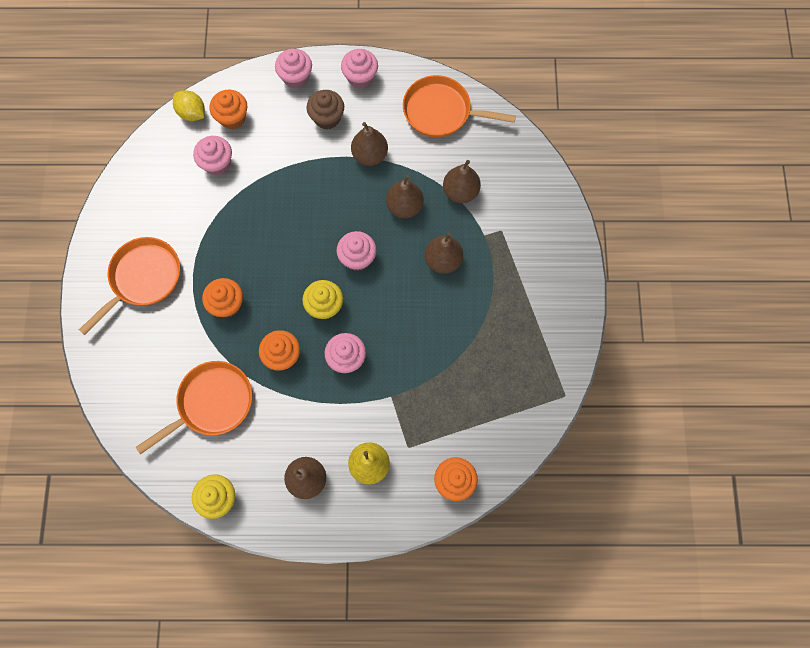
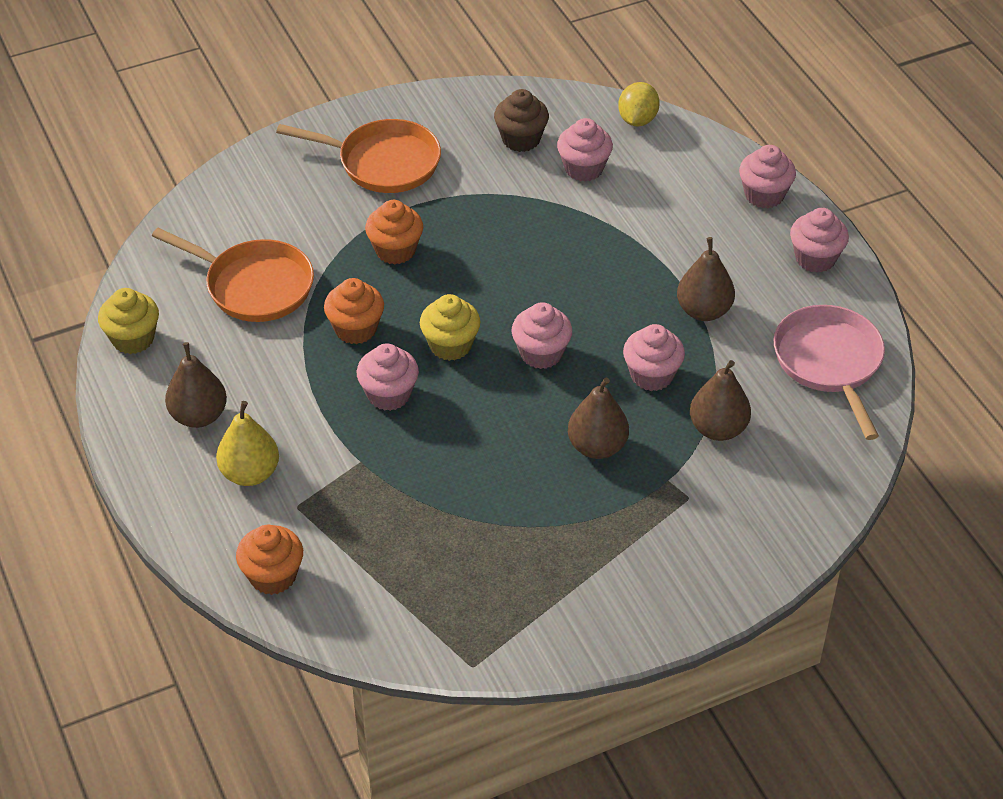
camera: 65 degrees right, 25 degrees down
(232, 118) = (658, 158): orange cupcake -> none
(327, 118) = (727, 247): brown cupcake -> brown cupcake (521, 139)
(404, 206) = (652, 375): brown pear -> pink cupcake
(441, 112) = (829, 363): orange pan -> pink pan

